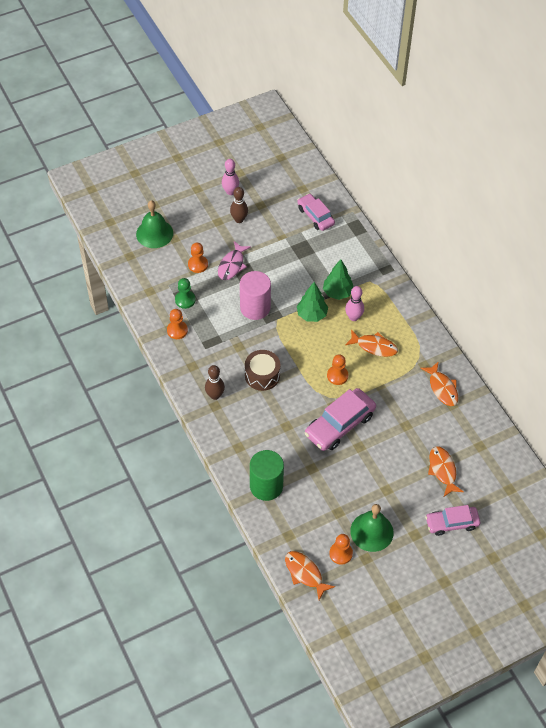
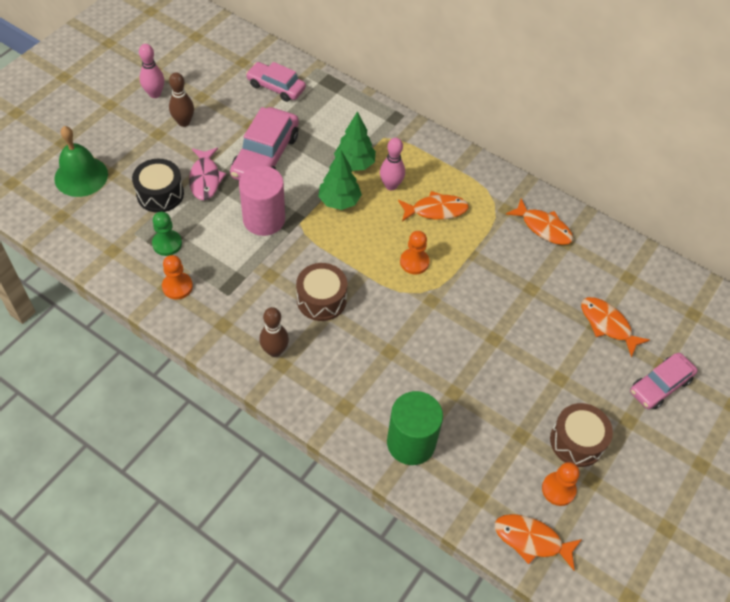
camera: 30 degrees left, 0 degrees up
(198, 264) = (160, 194): orange pawn -> black drum
(340, 425) = (454, 321): pink car -> pink car (265, 156)
(371, 531) = (577, 441): green bell -> brown drum

